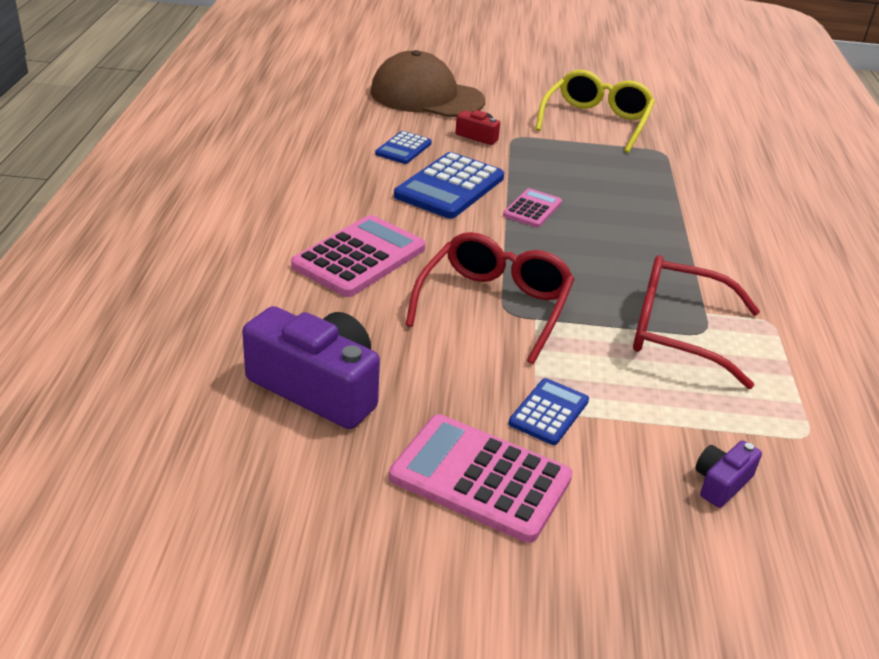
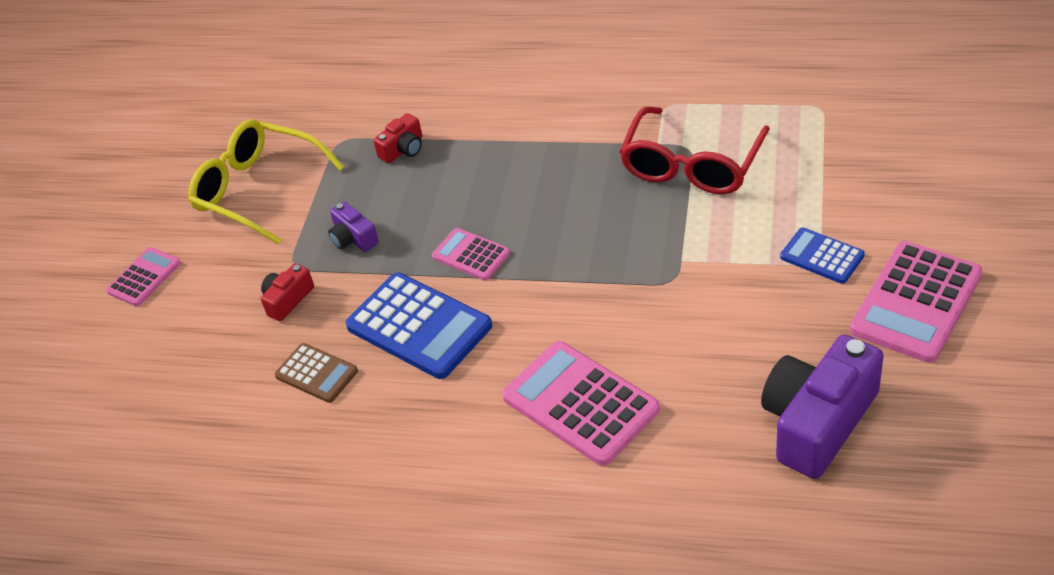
camera: 75 degrees left, 10 degrees up
(403, 149) = (316, 373): blue calculator -> brown calculator
(426, 96) = (160, 354): brown cap -> none
(494, 305) = (662, 290): red glasses -> none
(499, 88) = (144, 277): none -> pink calculator
(659, 178) = (403, 149): none -> red camera
(721, 483) = (887, 161): purple camera -> purple camera (353, 238)

